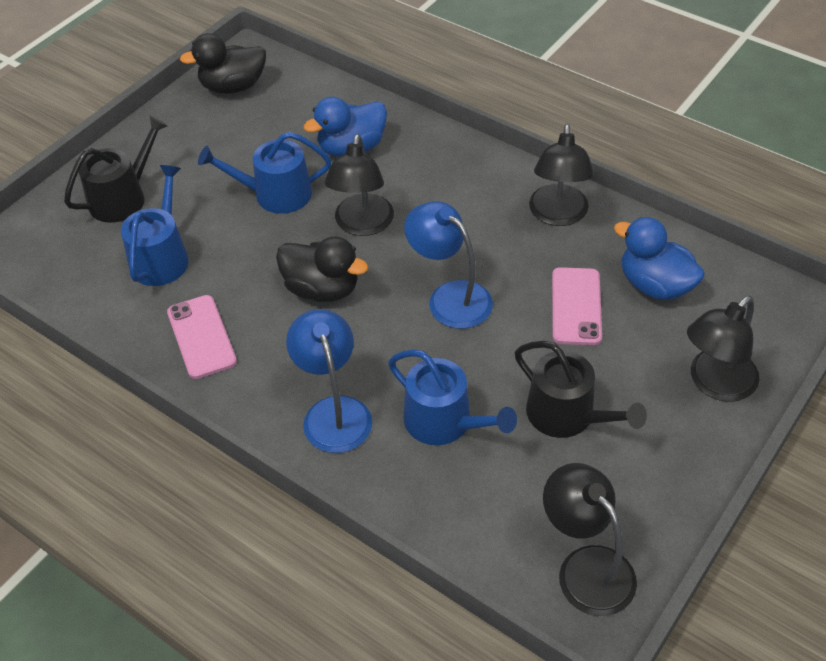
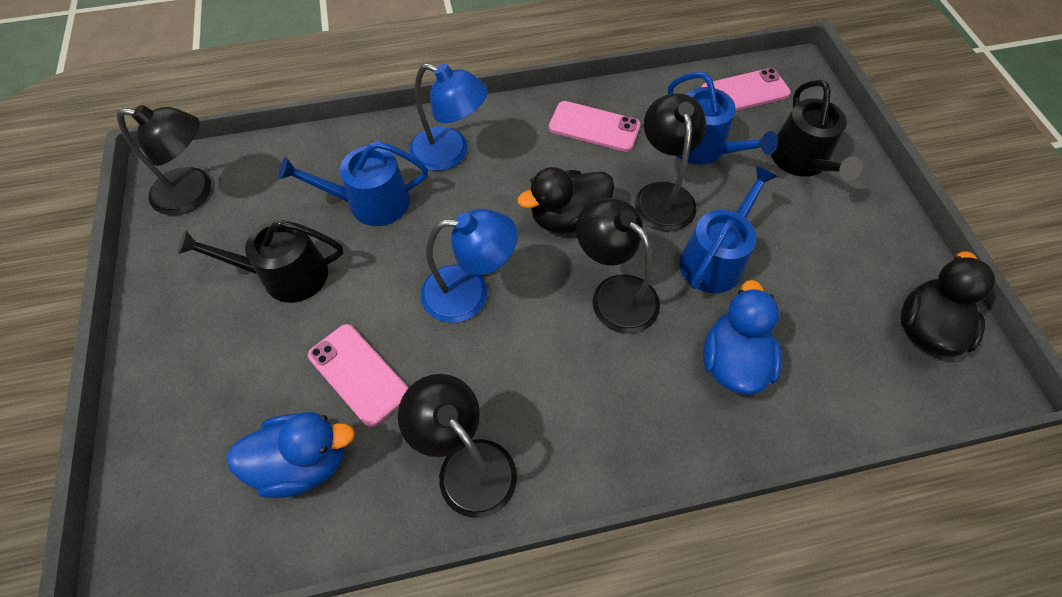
camera: 130 degrees right, 10 degrees up
(60, 267) = (745, 92): none -> pink phone
(715, 384) = (178, 400): black lamp -> black lamp (662, 195)

